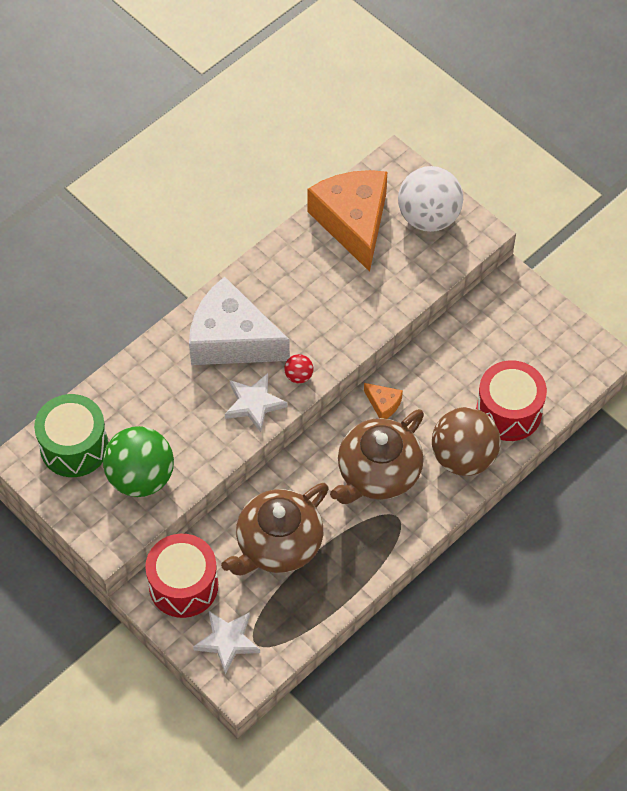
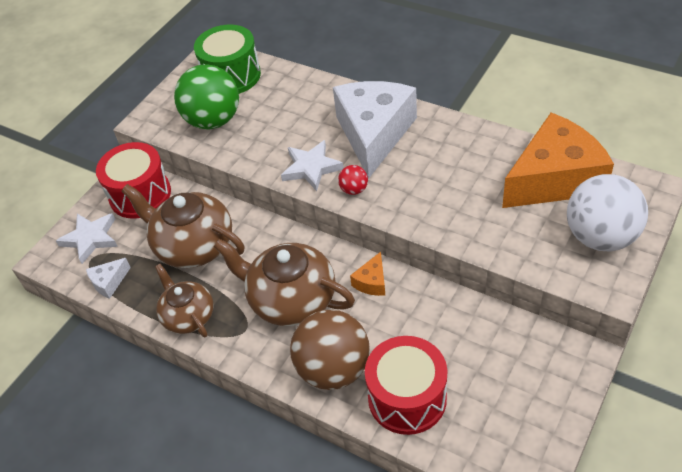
camera: 80 degrees right, 10 degrees down
(295, 628) = (109, 282): none -> white cheese
(364, 562) = (188, 316): none -> brown teapot

